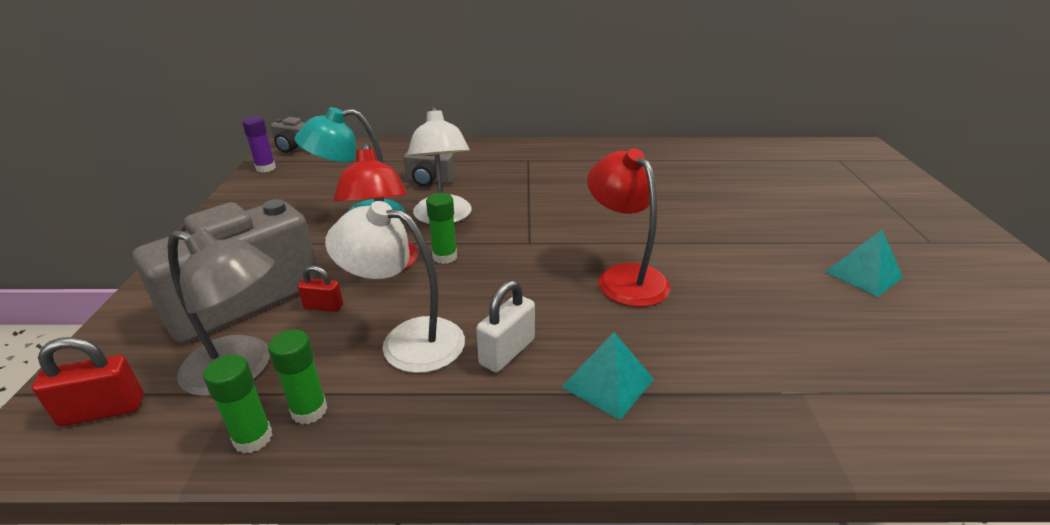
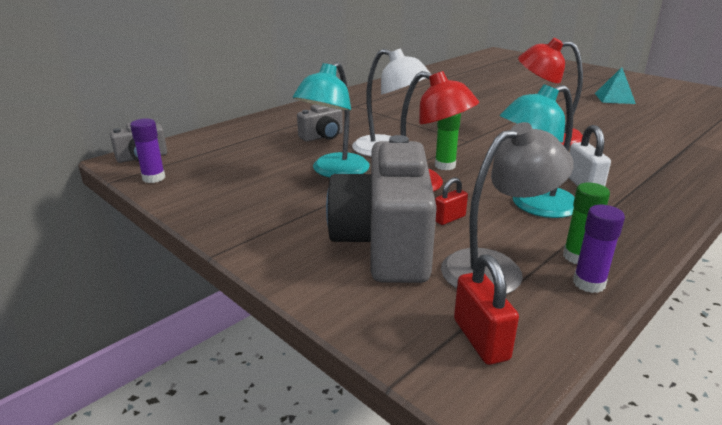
camera: 45 degrees left, 5 degrees down
(103, 410) = (480, 339): red padlock -> red padlock turned 45 degrees counterclockwise
(253, 438) = (589, 283): green glue stick -> purple glue stick
(407, 340) = (533, 206): white lamp -> turquoise lamp
(608, 383) = (642, 173): turquoise pyramid -> none

